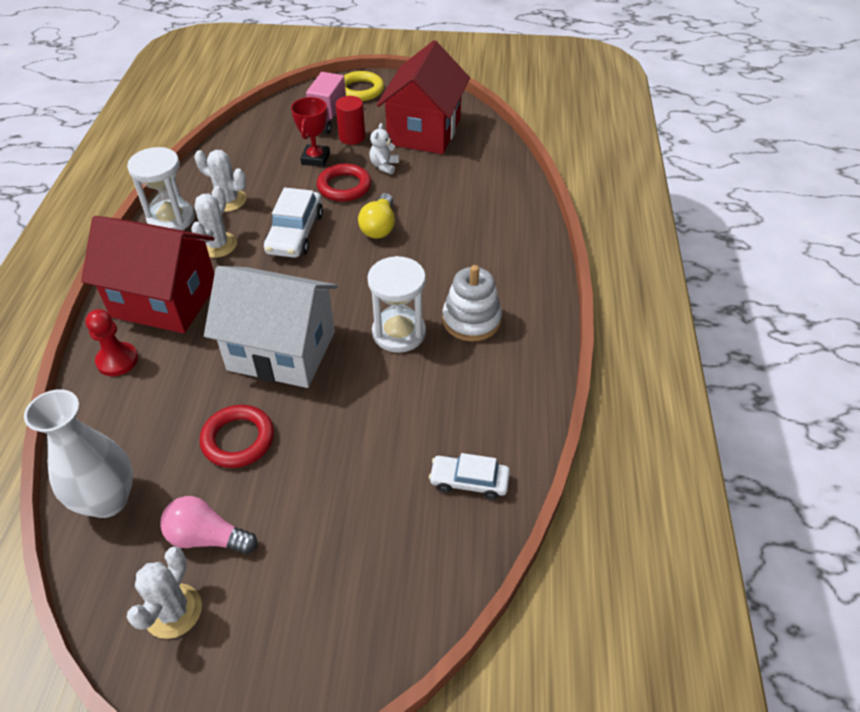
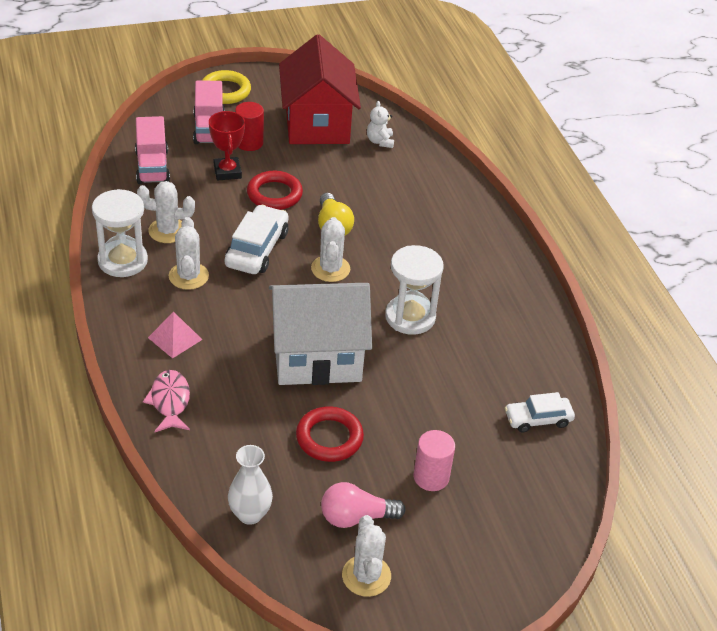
camera: 25 degrees left, 5 degrees down
(107, 500) = (250, 514): white vase -> white vase, size x0.66
(117, 360) = (170, 401): red pawn -> pink fish
(165, 300) = (175, 338): red house -> pink pyramid
(254, 142) = (152, 167): none -> pink truck
(295, 233) = (257, 249): white car -> white car turned 150 degrees counterclockwise
(313, 515) = (431, 477): none -> pink cylinder
(351, 267) = (330, 269): none -> white cactus
(384, 166) = (300, 166): white teddy bear -> white teddy bear (380, 141)
(471, 320) = (465, 292): white stacking toy -> none

